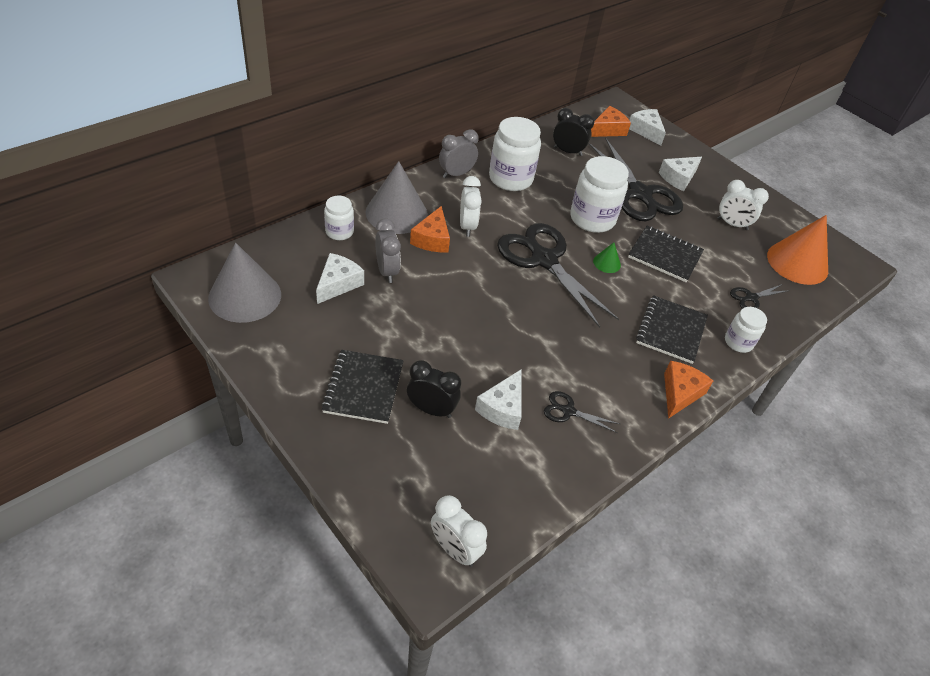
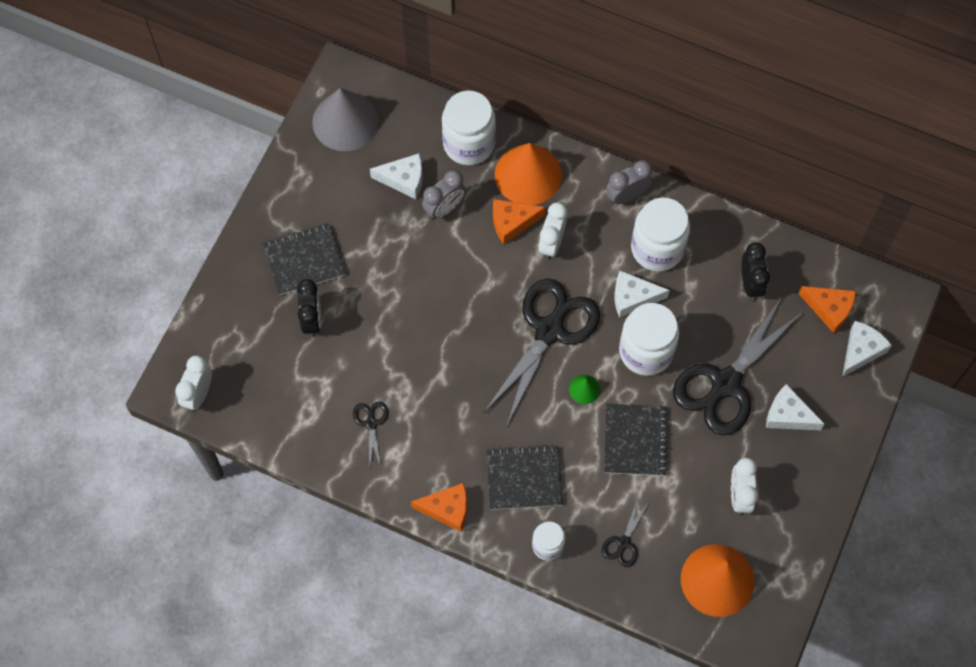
camera: 70 degrees right, 20 degrees up
(339, 232) = (469, 143): white jar -> white jar, size x1.79
(396, 213) = (528, 174): grey cone -> orange cone
(456, 174) = (627, 196): grey clock -> grey clock turned 60 degrees counterclockwise
(467, 226) = (551, 243): white clock -> white clock turned 135 degrees clockwise
(502, 408) = (344, 371): white cheese -> white cheese (633, 297)
(751, 298) = (623, 543): black scissors -> black scissors turned 105 degrees counterclockwise

